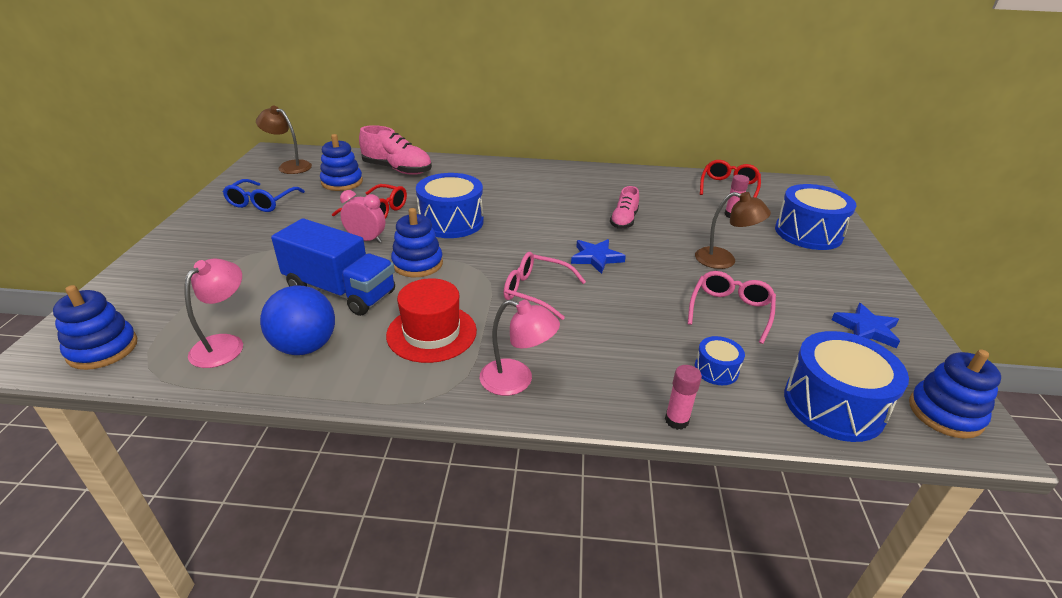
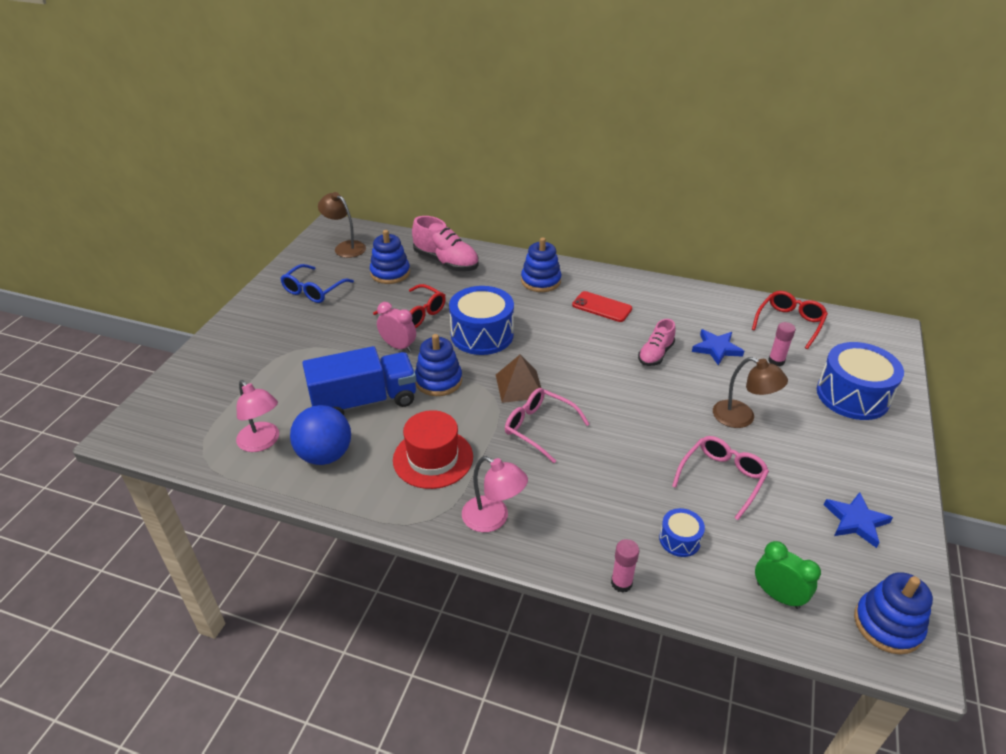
camera: 15 degrees right, 5 degrees up
(102, 349) = (171, 432): blue stacking toy -> blue stacking toy (541, 281)
(225, 344) = (262, 442): pink lamp -> pink lamp turned 105 degrees clockwise
(340, 291) = (364, 401): blue truck -> blue truck turned 60 degrees counterclockwise
(503, 259) = (519, 386): none -> brown pyramid
(559, 190) = (602, 307): none -> red phone
(596, 258) = (610, 397): blue star -> blue star (716, 349)
(833, 405) = (778, 595): blue drum -> green clock

